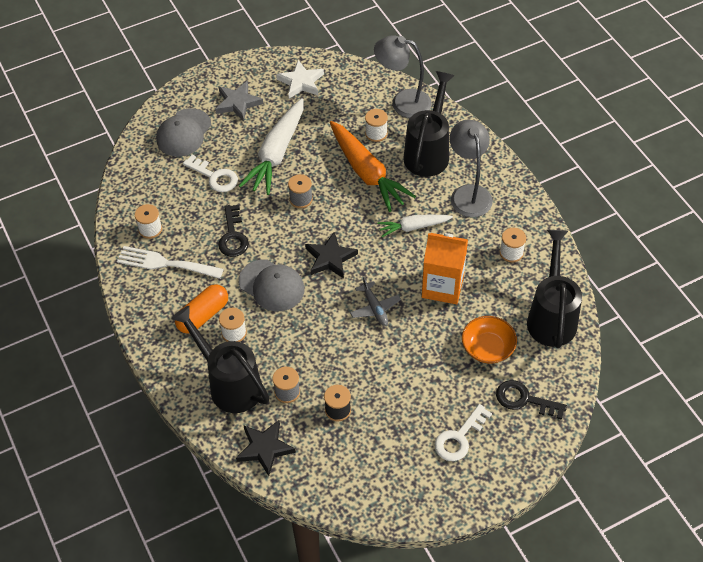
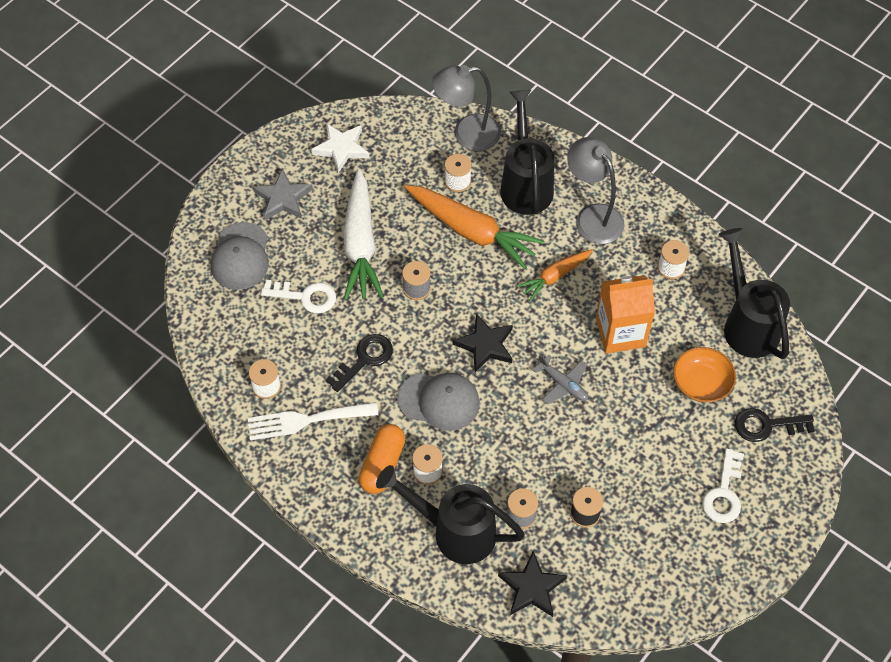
camera: 25 degrees left, 5 degrees up
(233, 236) = (365, 359): black key -> black key turned 105 degrees counterclockwise
(413, 227) = (555, 276): white carrot -> orange carrot

